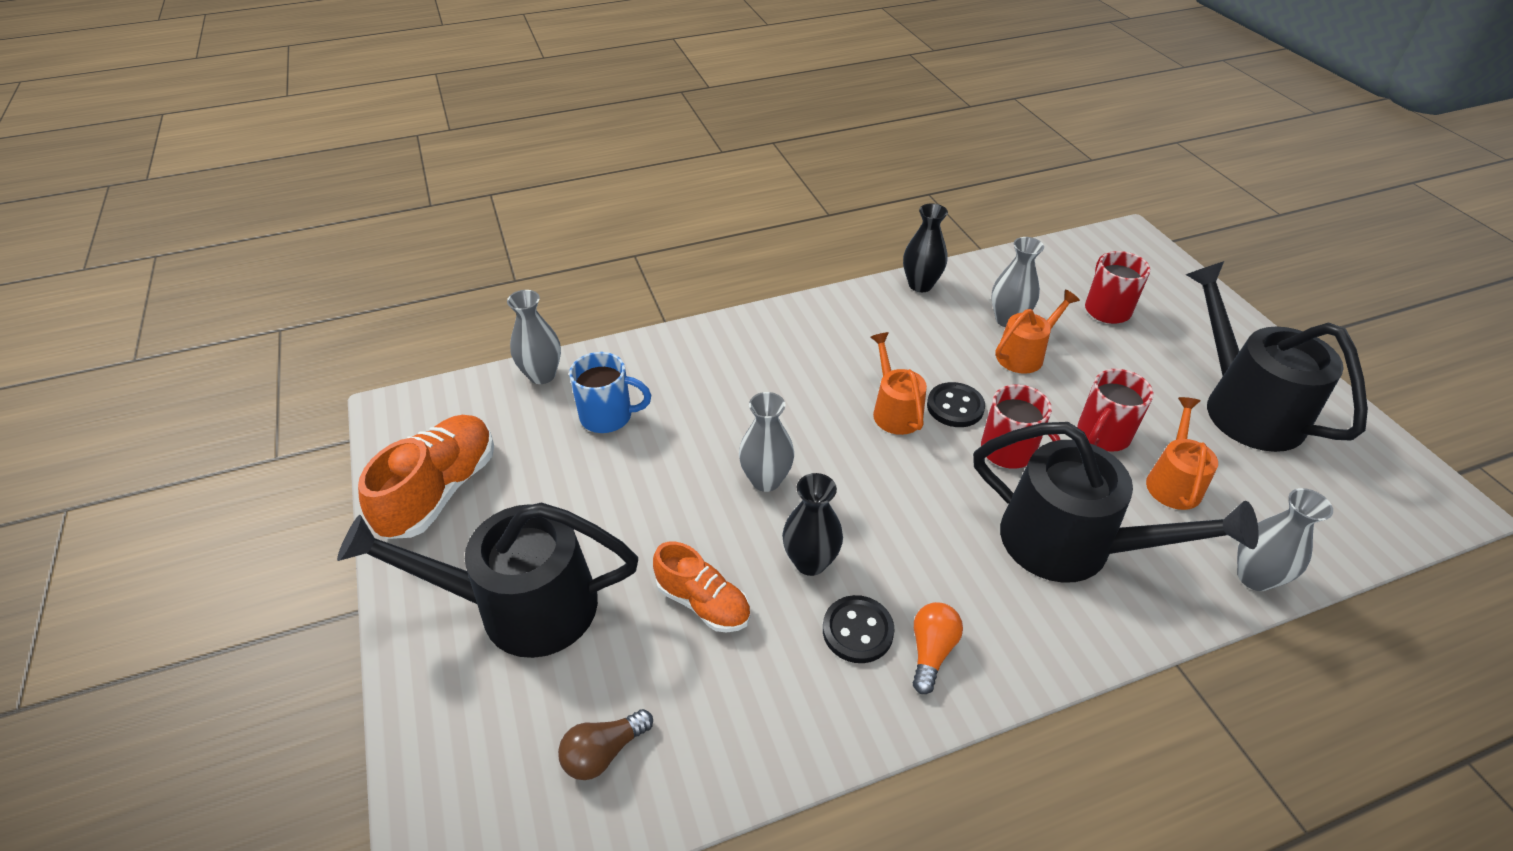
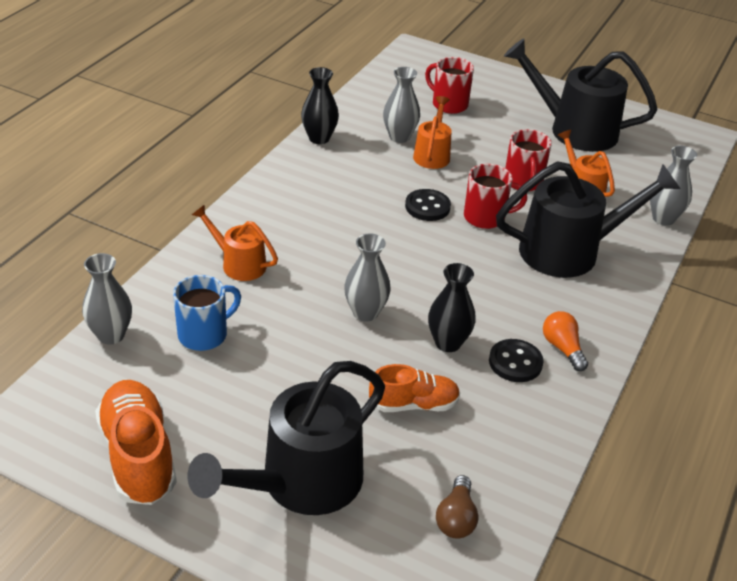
camera: 45 degrees left, 5 degrees down
(894, 410) = (394, 227): orange watering can -> orange watering can (238, 264)

